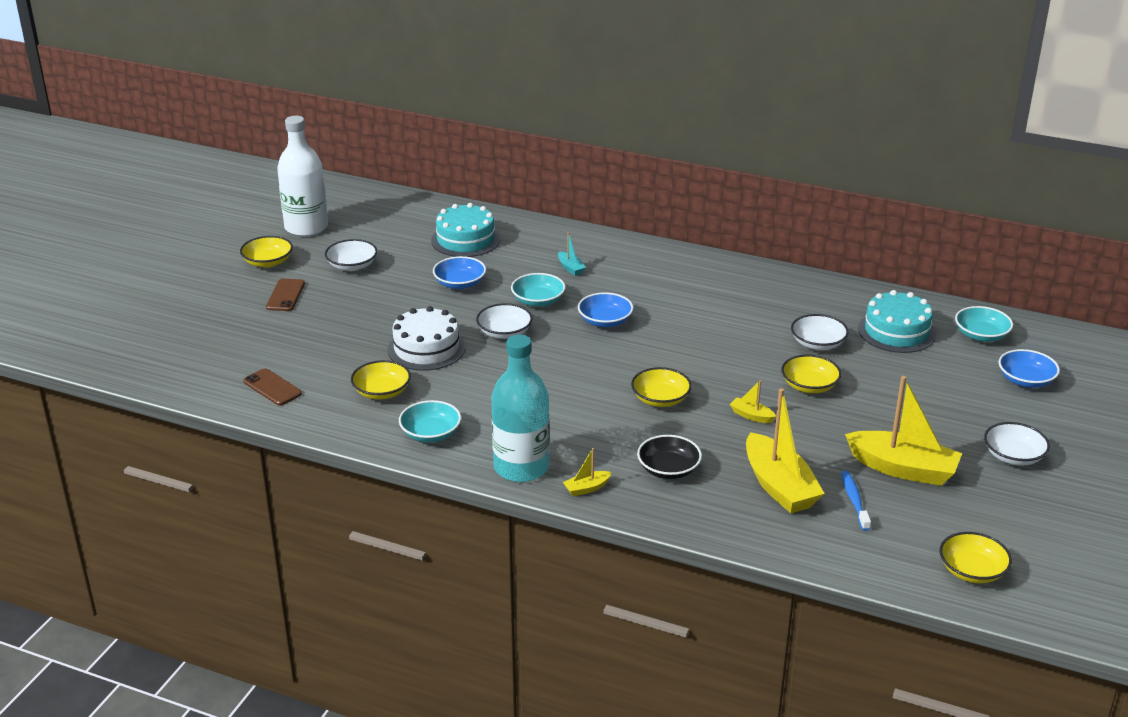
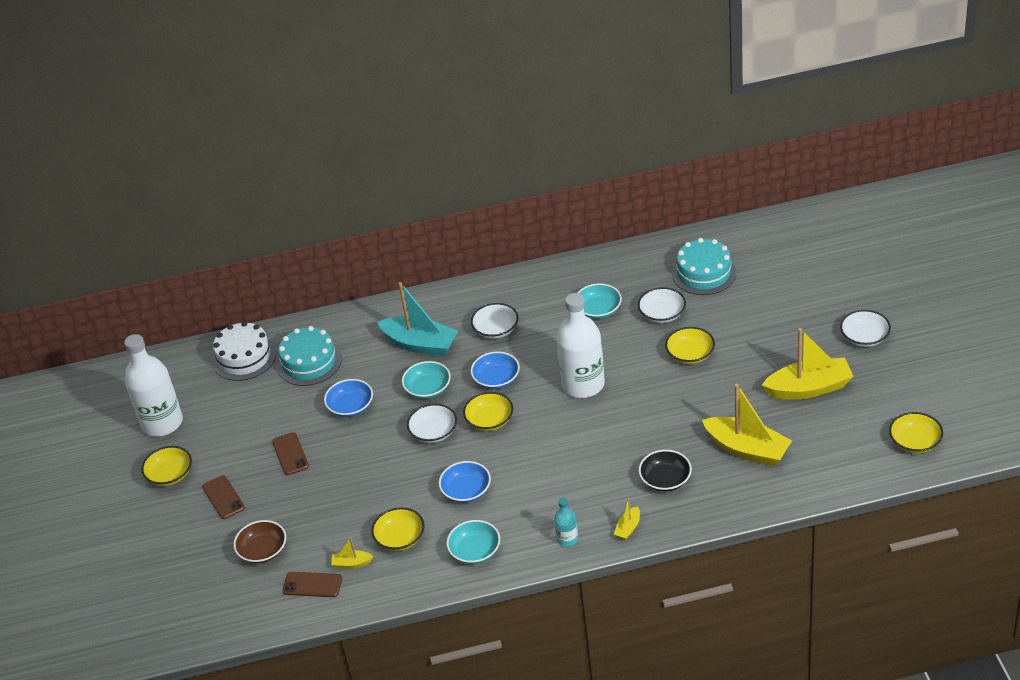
camera: 30 degrees left, 10 degrees up
(267, 345) = (263, 550): none -> brown bowl
(352, 265) = (245, 438): white bowl -> white bowl (496, 329)
(372, 292) = (290, 454): none -> brown phone
(426, 348) = (391, 480): white cake -> white cake (244, 357)
(521, 467) = (567, 539): turquoise bottle -> turquoise bottle, size x0.46
(570, 268) = (420, 344): turquoise boat -> turquoise boat, size x2.26
(660, 399) = (603, 425): yellow bowl -> yellow bowl (489, 420)
(678, 361) = (583, 384): none -> white bottle
(751, 416) = (676, 402): yellow boat -> yellow boat (352, 563)
(854, 500) = (802, 432): blue toothbrush -> none
(981, 335) = (760, 245): turquoise bowl -> turquoise bowl (598, 310)
(1025, 380) = (820, 269): blue bowl -> blue bowl (466, 491)

